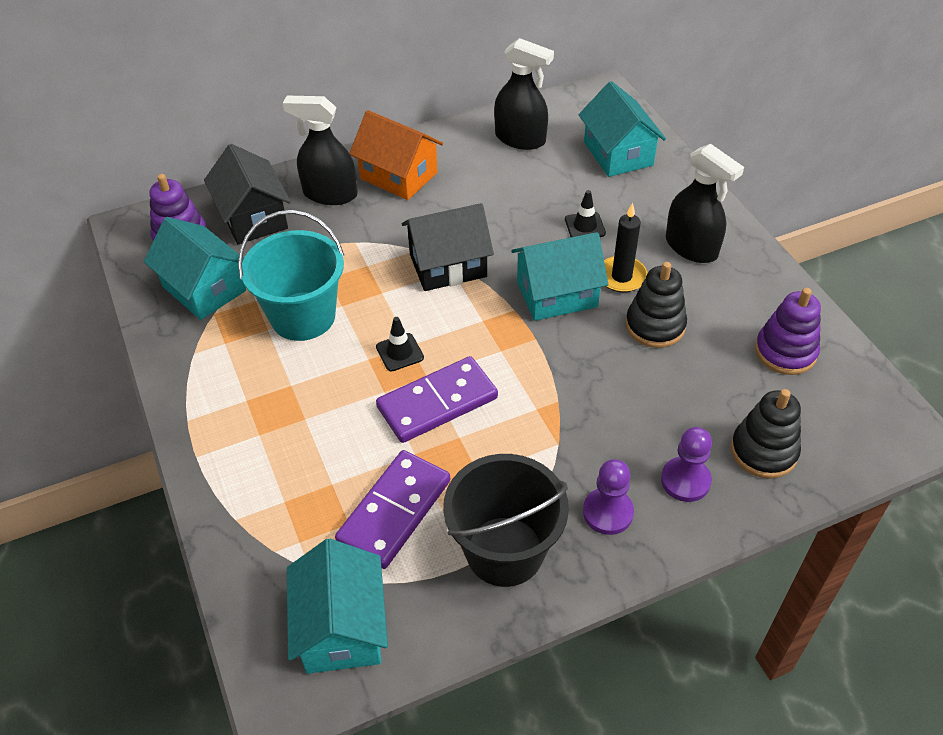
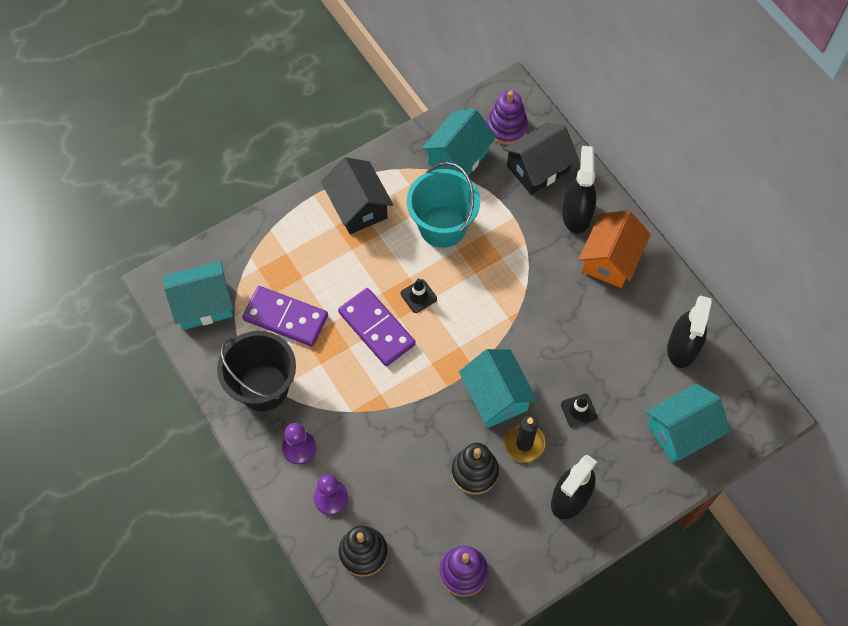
camera: 80 degrees right, 15 degrees up
(448, 265) = (512, 314): black house -> black house (358, 207)

